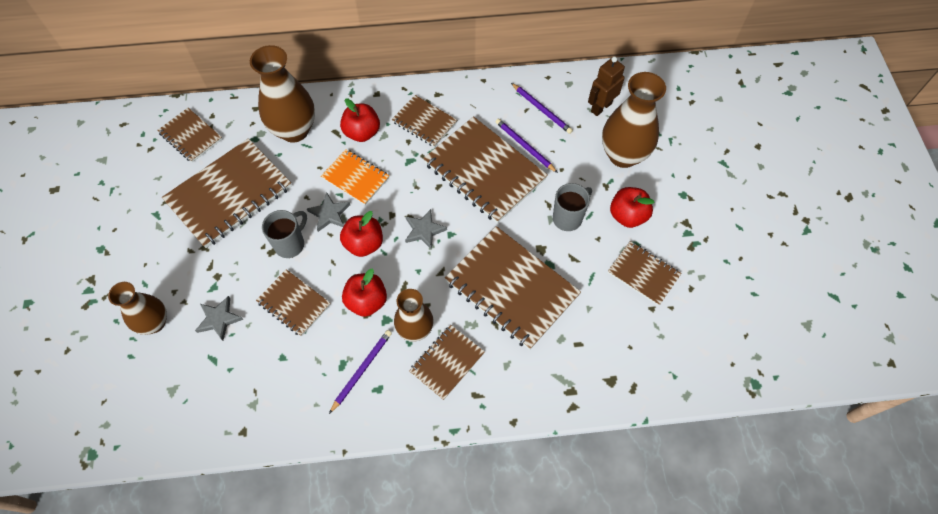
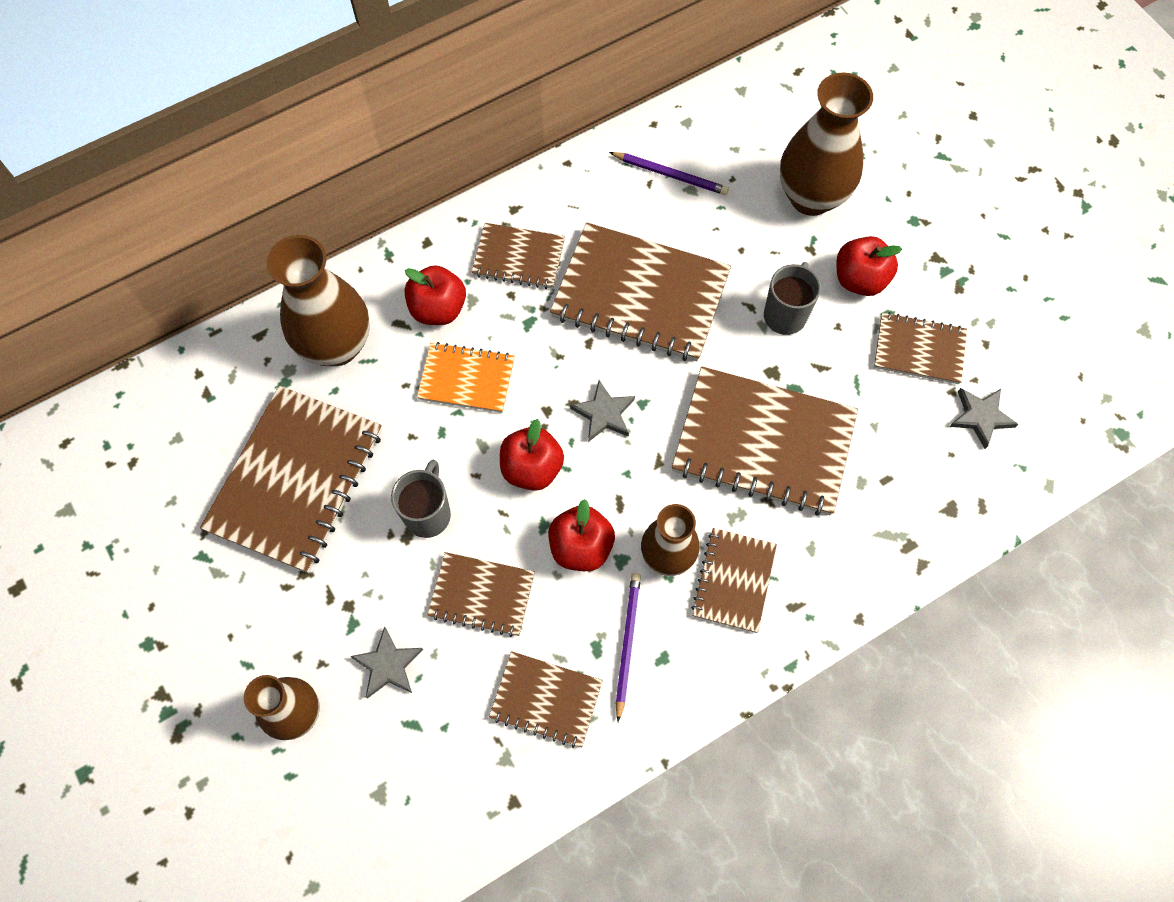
camera: 25 degrees left, 5 degrees up
(190, 136) = (184, 418): brown notebook -> brown notebook (546, 700)
(329, 214) = (459, 446): grey star -> grey star (981, 417)
(524, 146) = (675, 237): purple pencil -> none
(601, 107) = (747, 140): brown robot -> none

